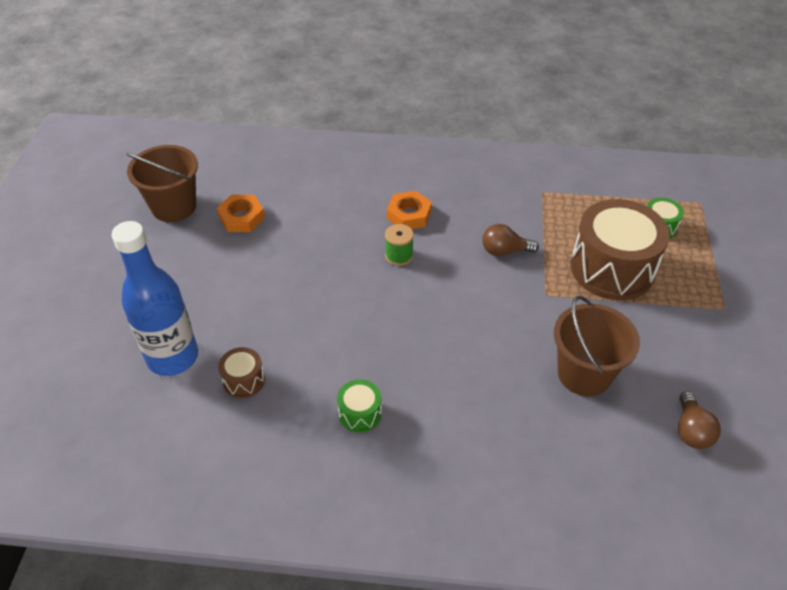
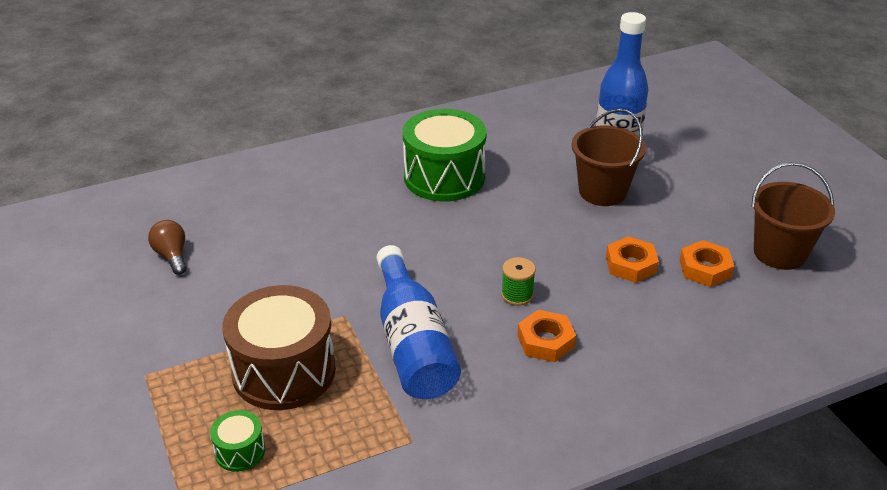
camera: 150 degrees right, 10 degrees down
(244, 380) = (547, 164): brown drum -> none
(290, 243) = (631, 265): none -> orange nut
(360, 413) = (444, 177): green drum -> green drum, size x2.24
(504, 251) = (413, 343): brown light bulb -> blue bottle
(584, 374) = (278, 263): brown bucket -> brown bucket (602, 192)

